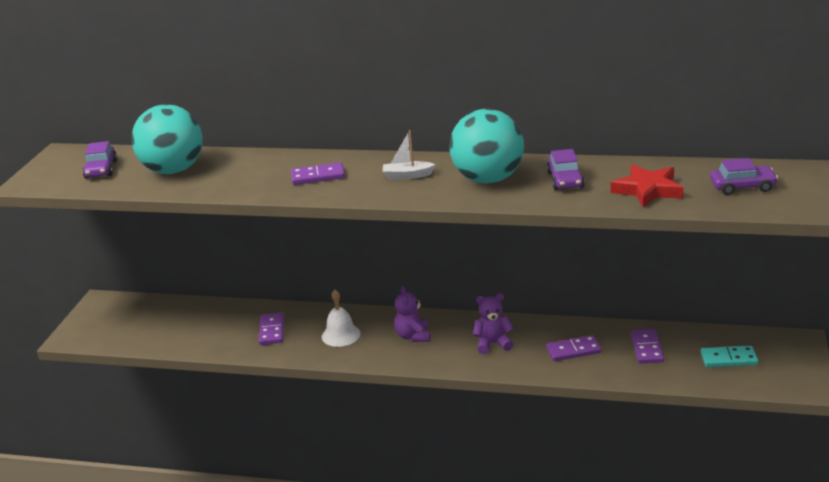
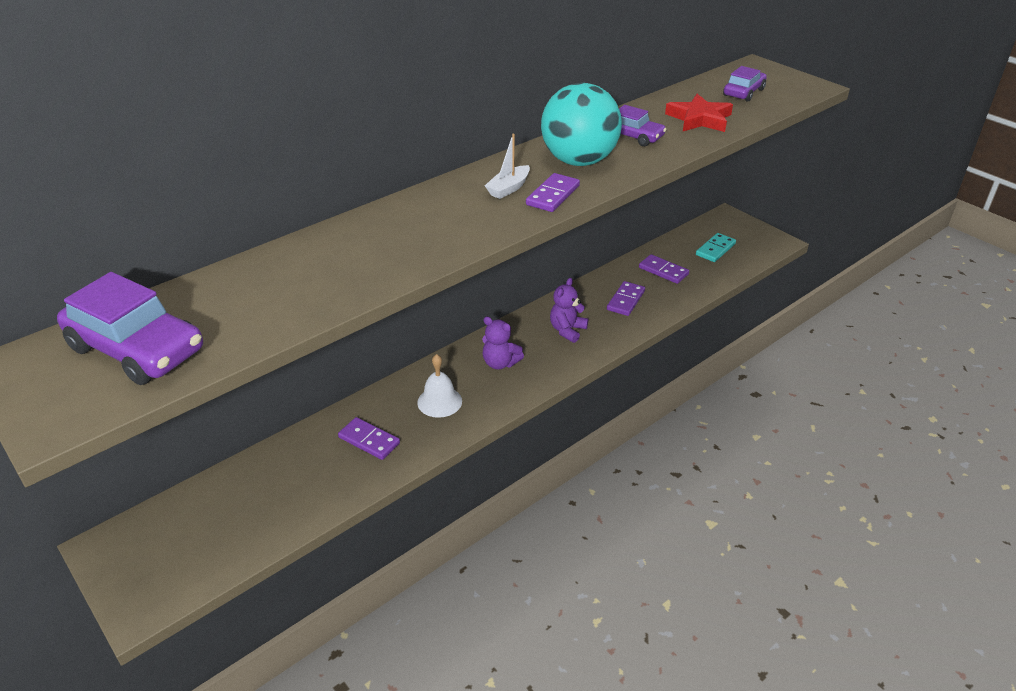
camera: 55 degrees left, 10 degrees up
(101, 169) = (137, 349): purple car -> purple car, size x1.73
(173, 170) = (246, 300): turquoise ball -> none
(318, 176) = (428, 228): purple domino -> purple domino (553, 195)

